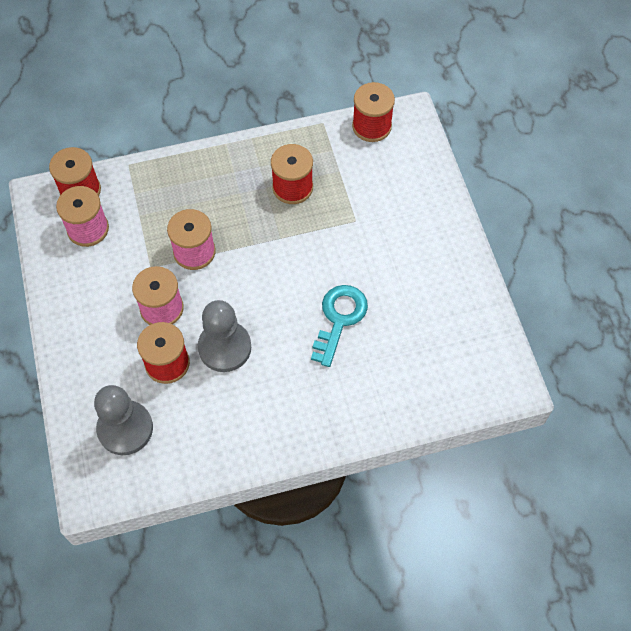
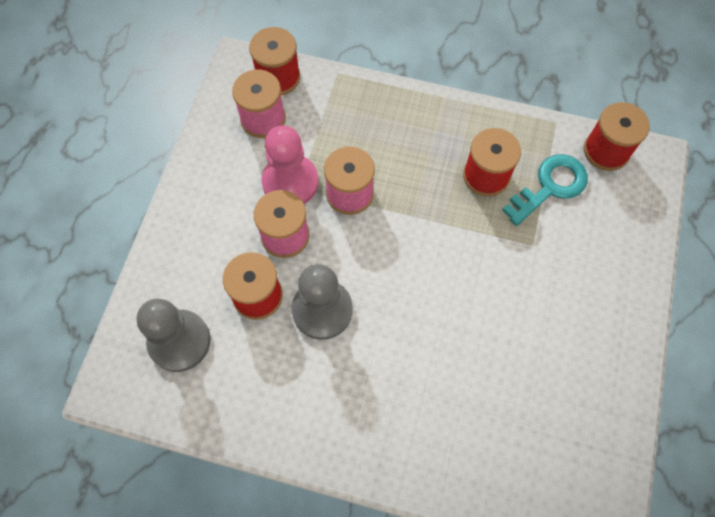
camera: 30 degrees right, 5 degrees up
(141, 266) = (290, 182): none -> pink pawn
(339, 319) = (455, 343): turquoise key -> turquoise key (550, 187)

